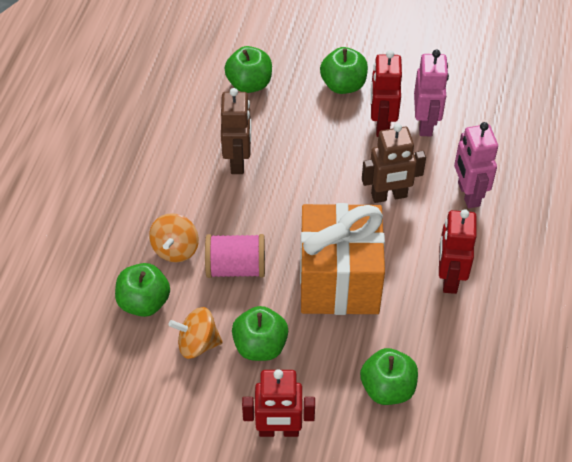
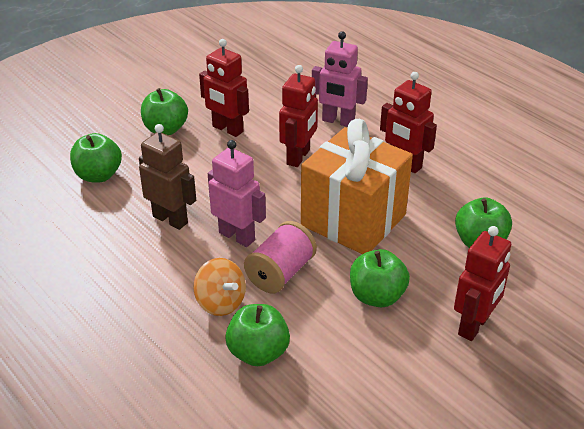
camera: 55 degrees left, 15 degrees down
(197, 343) = (338, 336): orange spinning top -> none
(389, 196) = (298, 157): brown robot -> red robot
(425, 124) = (252, 110): pink robot -> pink robot (237, 236)

